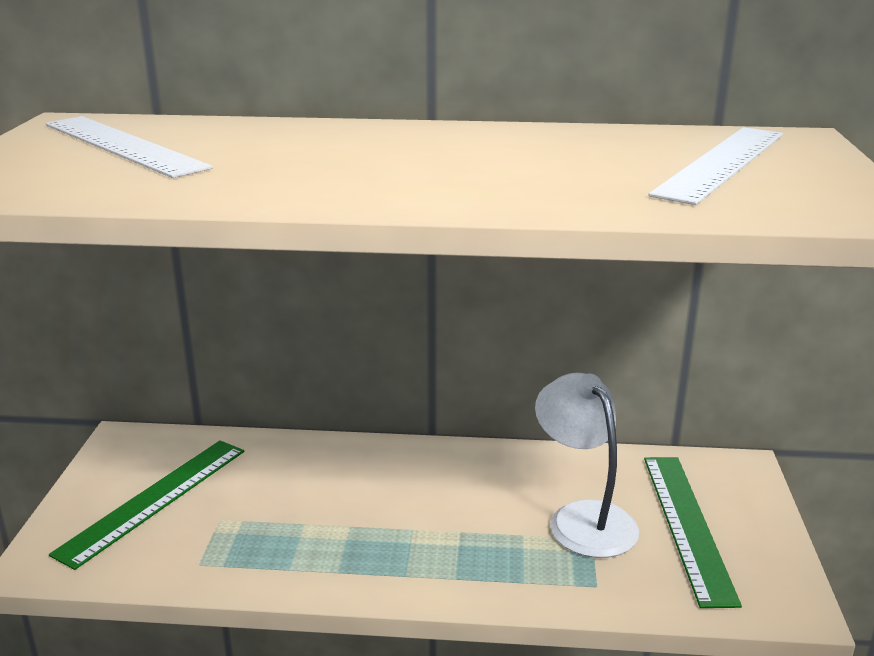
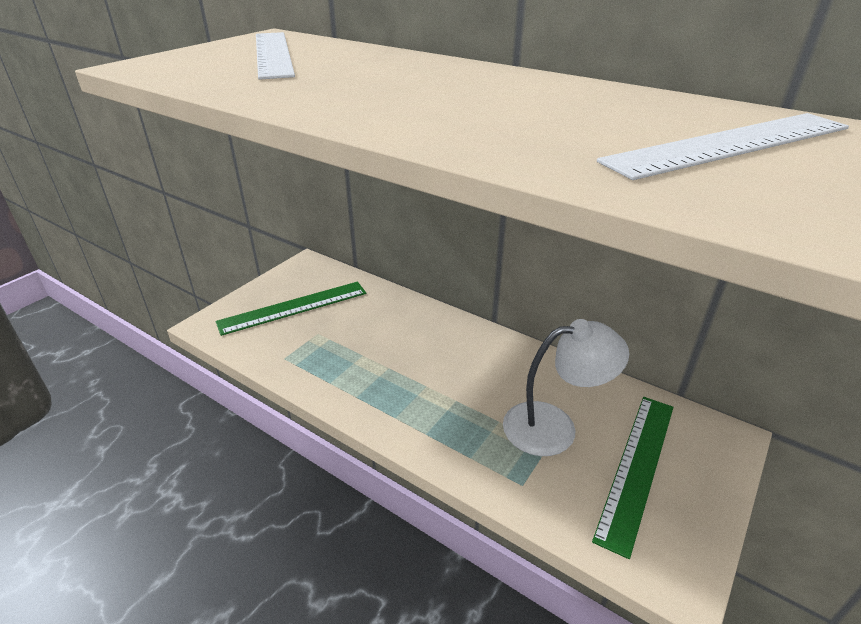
camera: 30 degrees right, 10 degrees up
(583, 518) = (554, 426): white lamp -> white lamp turned 75 degrees clockwise

